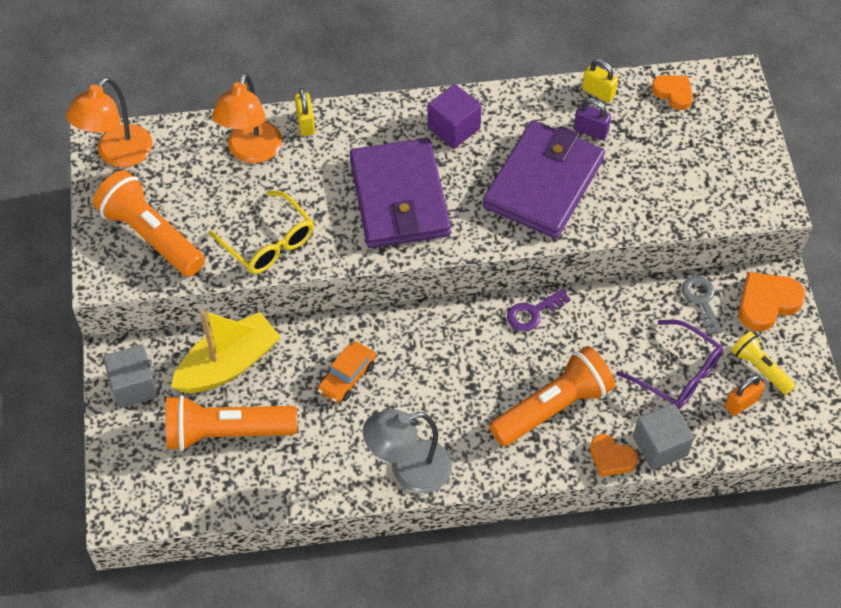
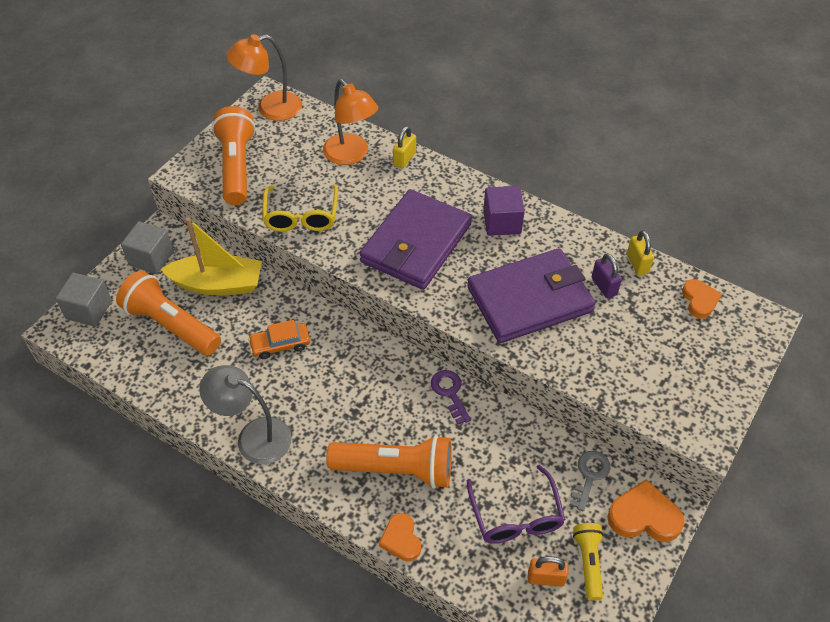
camera: 40 degrees right, 5 degrees down
(251, 152) = (351, 155): orange lamp -> orange lamp turned 90 degrees counterclockwise
(533, 313) = (449, 392): purple key -> purple key turned 60 degrees clockwise
(660, 446) = (447, 560): grey cube -> grey cube (89, 310)

